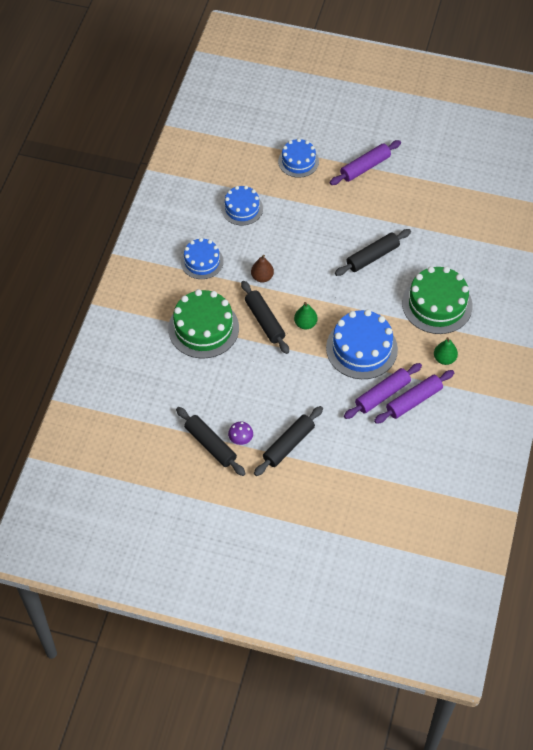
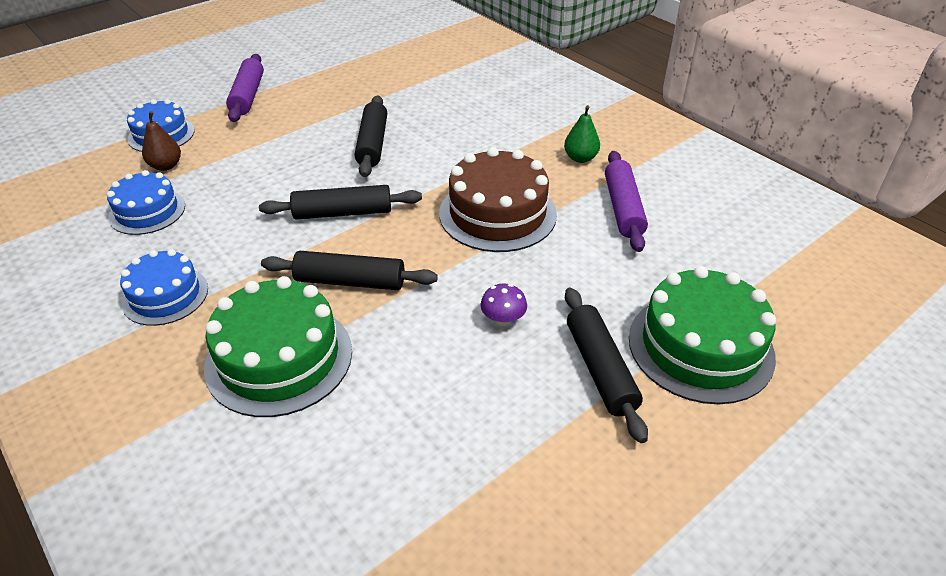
camera: 55 degrees left, 15 degrees down
(210, 445) = (518, 481): black rolling pin -> black rolling pin (343, 213)
(241, 438) = (540, 427): purple mushroom -> purple mushroom (503, 319)
(262, 277) = (276, 247): brown pear -> brown pear (166, 166)
(305, 324) = (402, 244): green pear -> none
(361, 348) = (497, 213): blue cake -> brown cake
(382, 395) = (590, 230): purple rolling pin -> none
(437, 304) = (496, 130): green cake -> green cake (700, 347)

